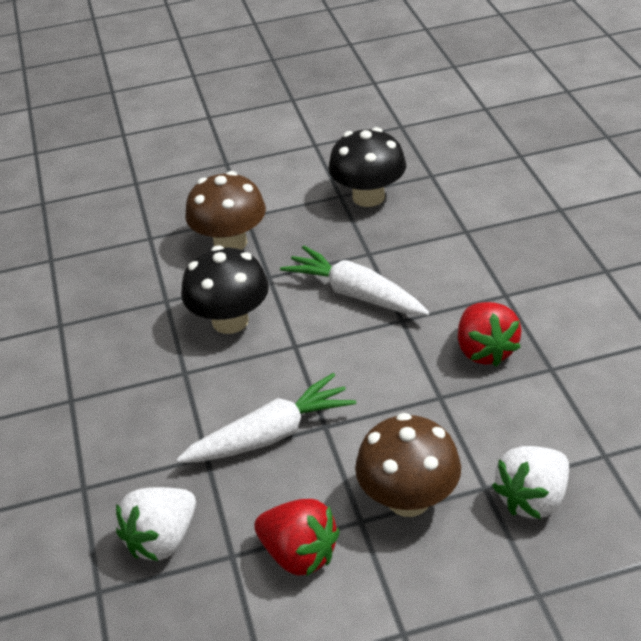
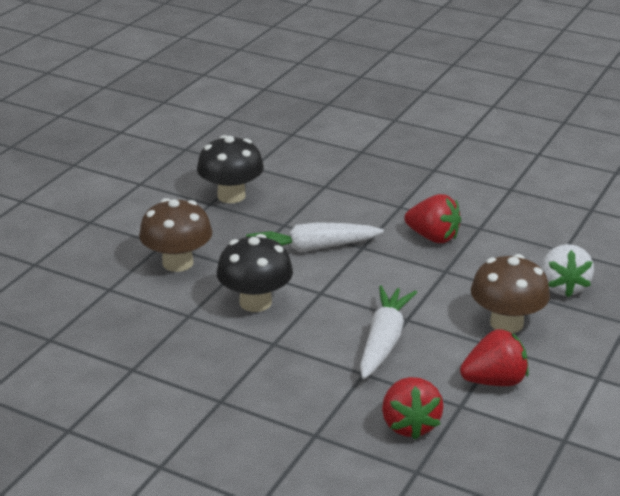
camera: 50 degrees left, 10 degrees down
(162, 539) = (409, 425): white strawberry -> red strawberry

